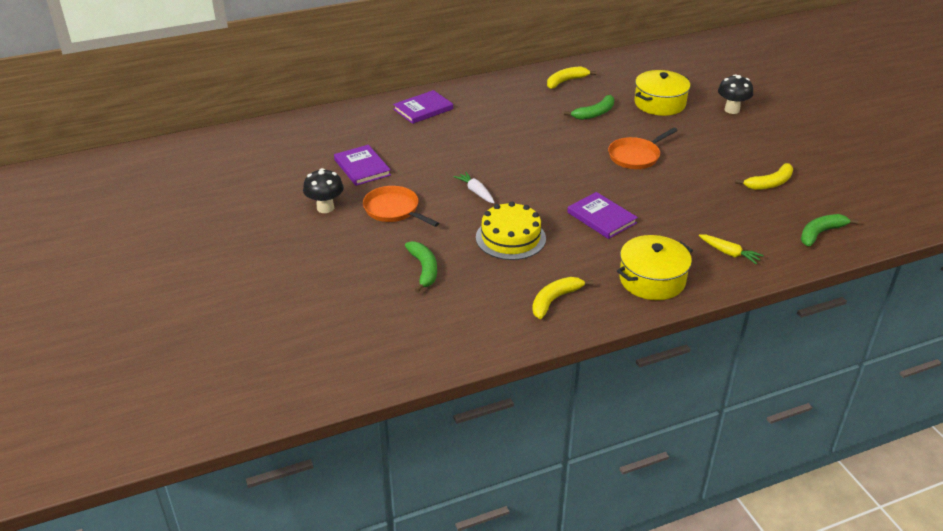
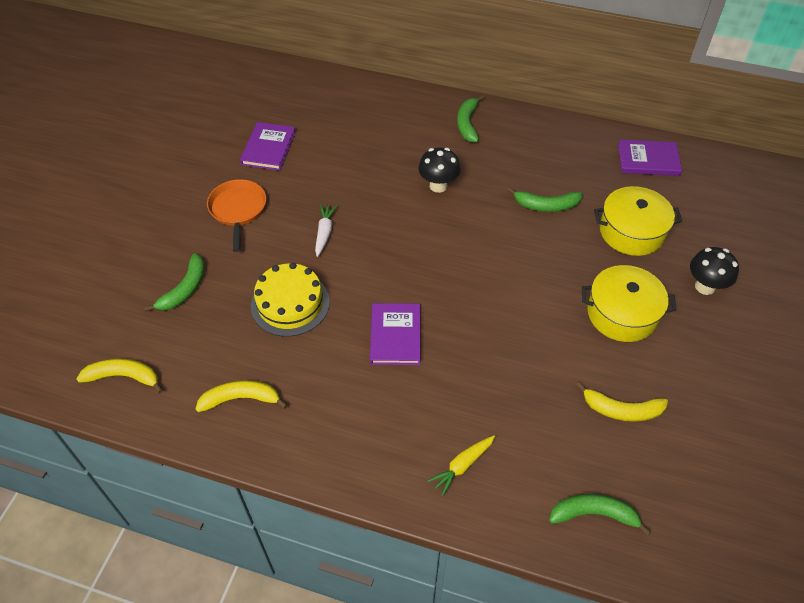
camera: 40 degrees right, 15 degrees up
(325, 208) = (192, 175): black mushroom -> black mushroom (438, 186)
(423, 109) = (393, 111): purple book -> purple book (648, 160)
(484, 95) = (467, 124): none -> green banana
(565, 81) = (566, 149): yellow banana -> yellow banana (124, 376)
(636, 156) = (521, 283): orange pan -> none
(652, 280) = (349, 441): yellow pot -> yellow pot (622, 314)
(729, 253) = (462, 465): yellow carrot -> yellow carrot turned 60 degrees clockwise

